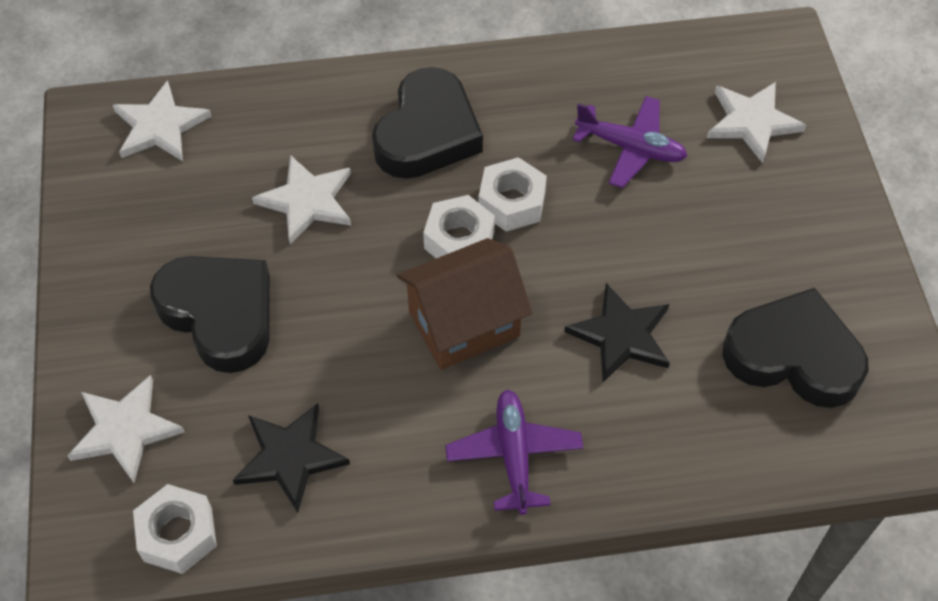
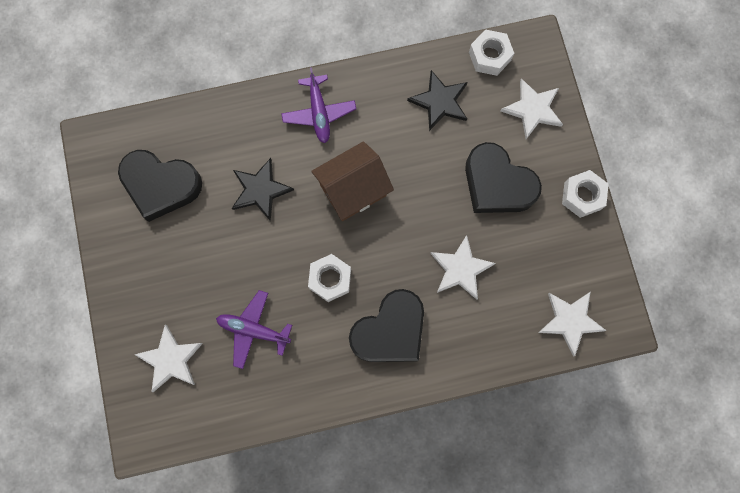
camera: 175 degrees right, 20 degrees up
(427, 133) = (390, 331): black heart -> black heart turned 150 degrees counterclockwise
(459, 240) = (361, 248): white nut -> white nut (582, 196)

